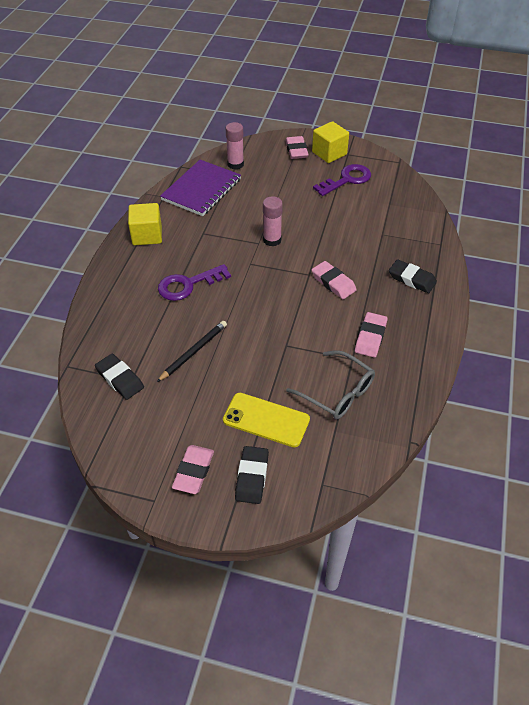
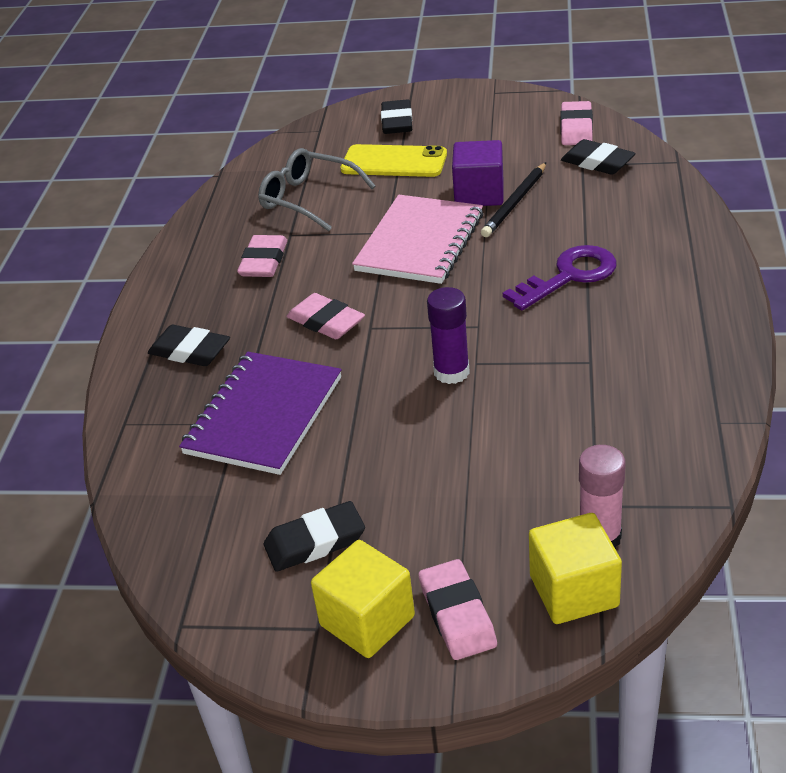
camera: 175 degrees right, 10 degrees down
(147, 235) = (694, 338): yellow cube -> yellow cube (574, 591)
(194, 471) = (462, 114): pink eraser -> pink eraser (576, 128)
(201, 189) = (645, 452): purple notebook -> purple notebook (264, 415)
(214, 366) = (479, 194): none -> purple cube
(266, 330) = (420, 242): none -> pink notebook
(272, 240) = (451, 372): pink glue stick -> purple glue stick
(347, 180) = (315, 542): purple key -> black eraser

